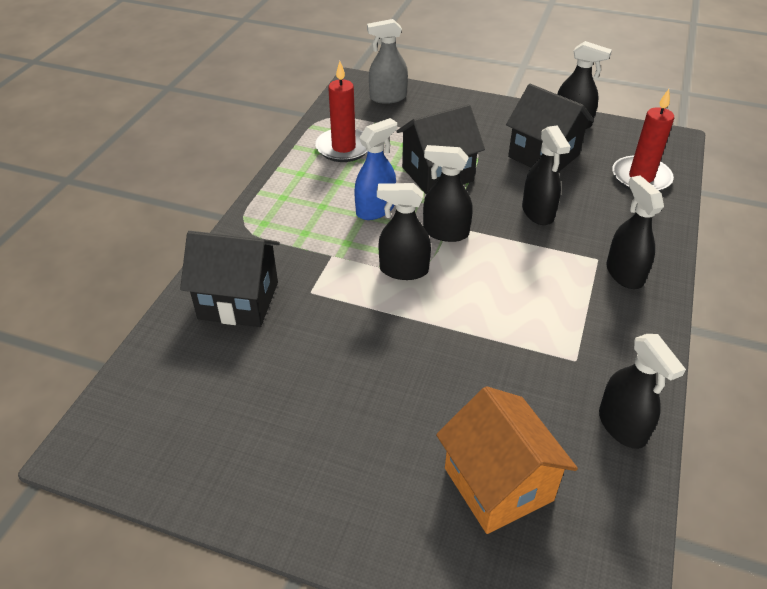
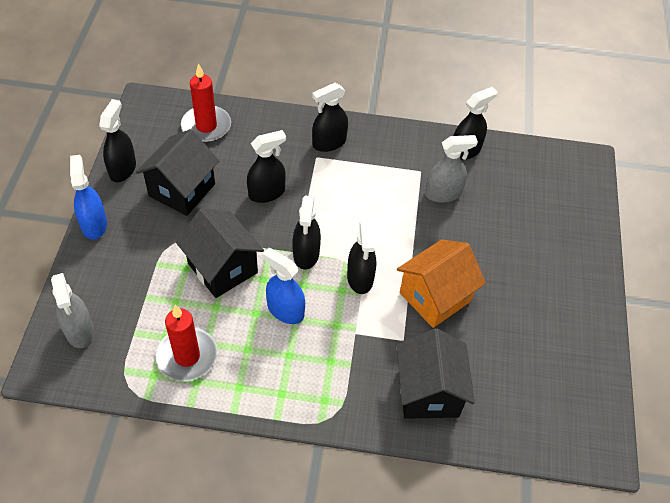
camera: 105 degrees left, 10 degrees up
(498, 484) = (528, 207): orange house -> orange house (435, 297)
(502, 106) = (94, 224): none -> blue spray bottle
(531, 377) = (443, 193): none -> grey spray bottle

